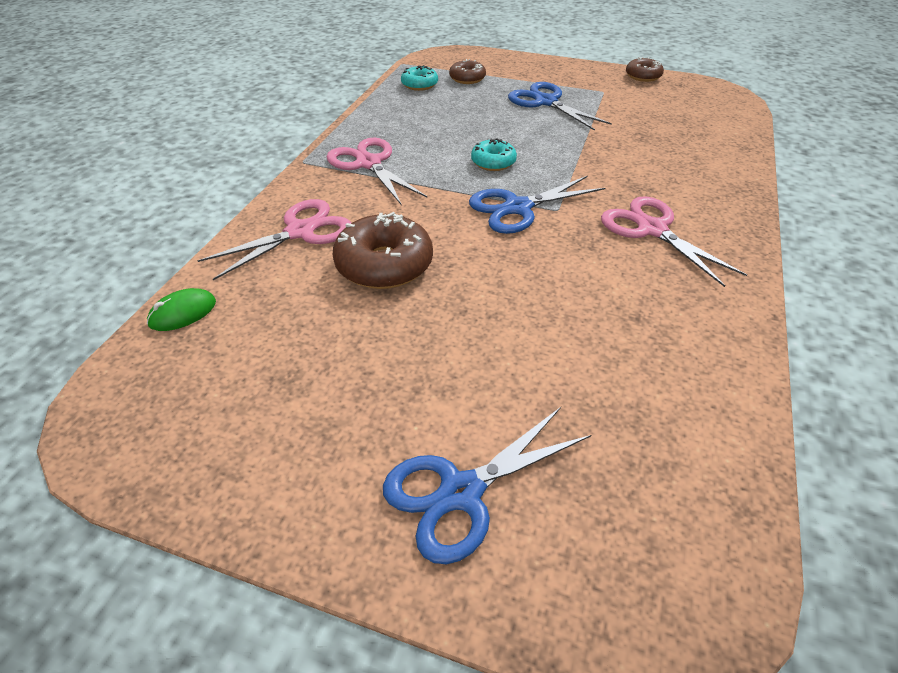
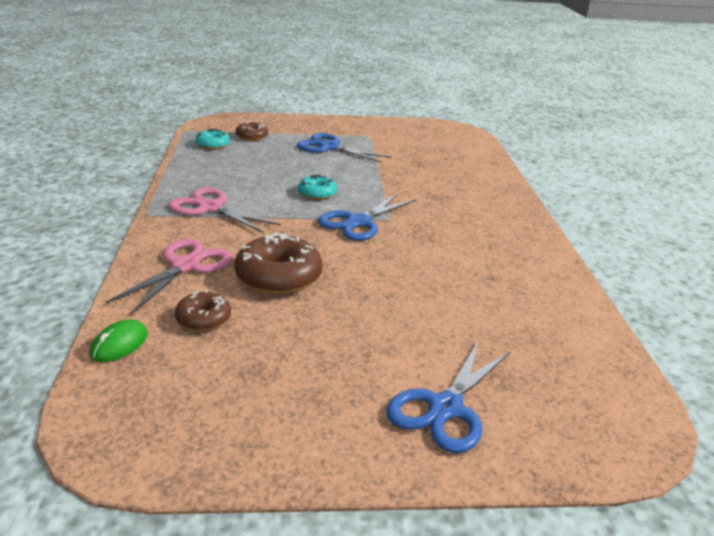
camera: 25 degrees left, 15 degrees down
(643, 76) = (392, 123): brown donut -> brown donut (203, 319)
(651, 229) = (465, 222): pink scissors -> none

